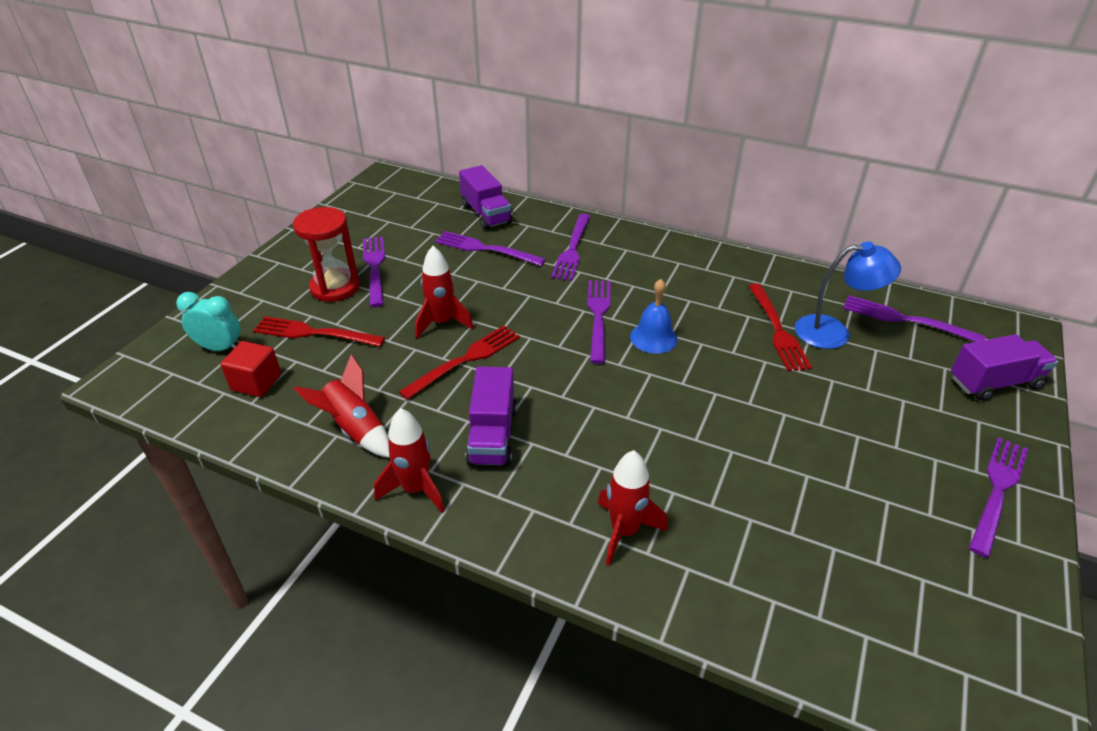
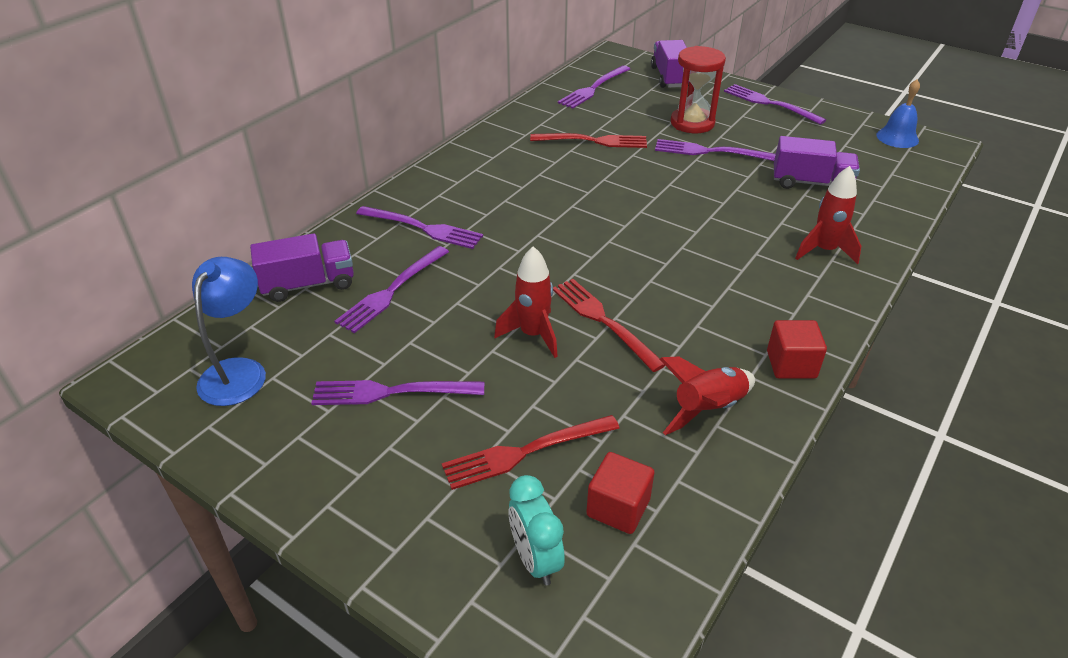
camera: 80 degrees left, 0 degrees up
(220, 348) = (535, 559): turquoise clock -> turquoise clock turned 45 degrees counterclockwise
(314, 333) = (524, 452): red fork -> red fork turned 45 degrees clockwise
(335, 287) = (424, 433): red hourglass -> red hourglass (692, 123)
(415, 489) = (791, 364): red rocket -> red cube
(492, 435) = (718, 310): purple truck -> purple truck (811, 183)
(598, 316) = (549, 227): purple fork -> purple fork (709, 151)
(653, 338) = (591, 201): blue bell -> blue bell (897, 137)
(833, 332) = (602, 119): blue lamp -> blue lamp (239, 371)

